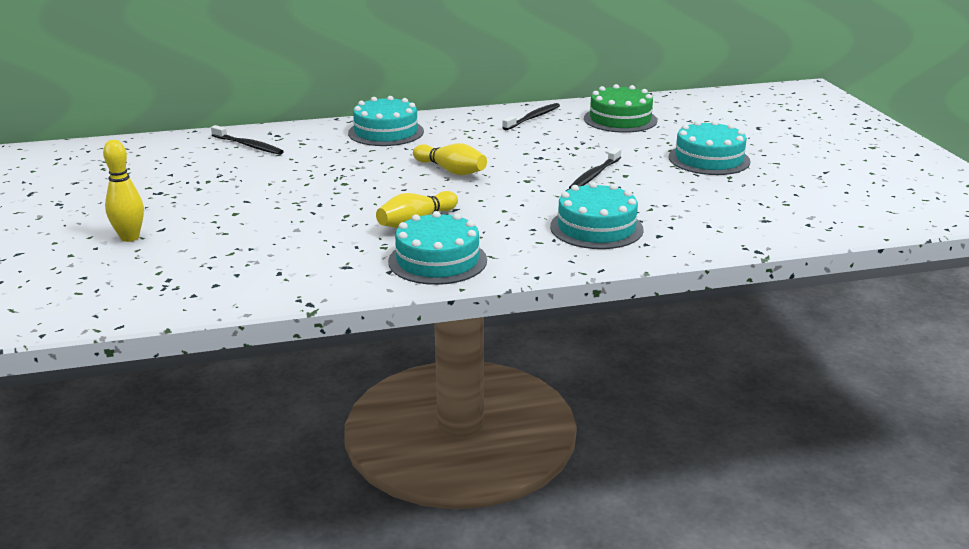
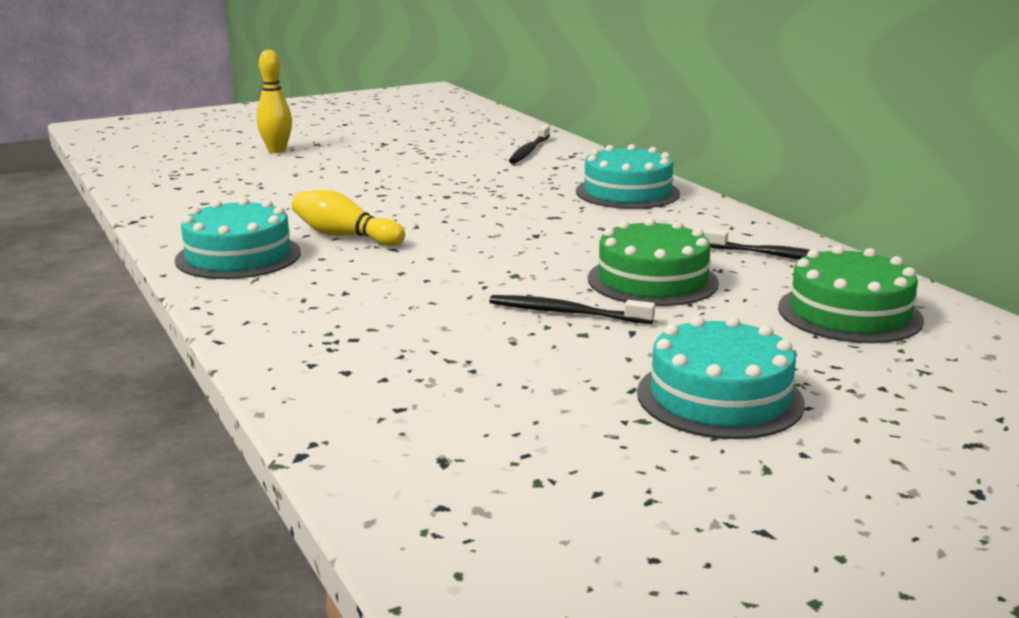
camera: 75 degrees right, 5 degrees down
(451, 171) = (520, 234): yellow bowling pin -> none
(555, 149) = (652, 280): none -> green cake
(596, 228) = (359, 328): turquoise cake -> none

